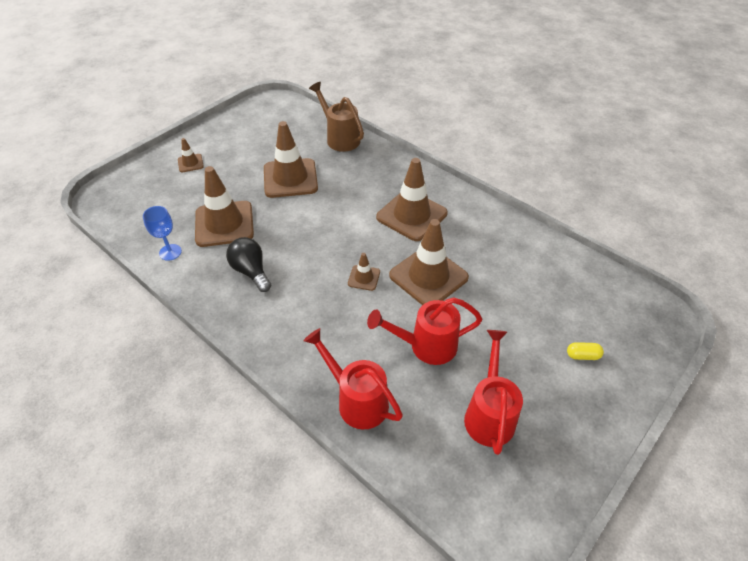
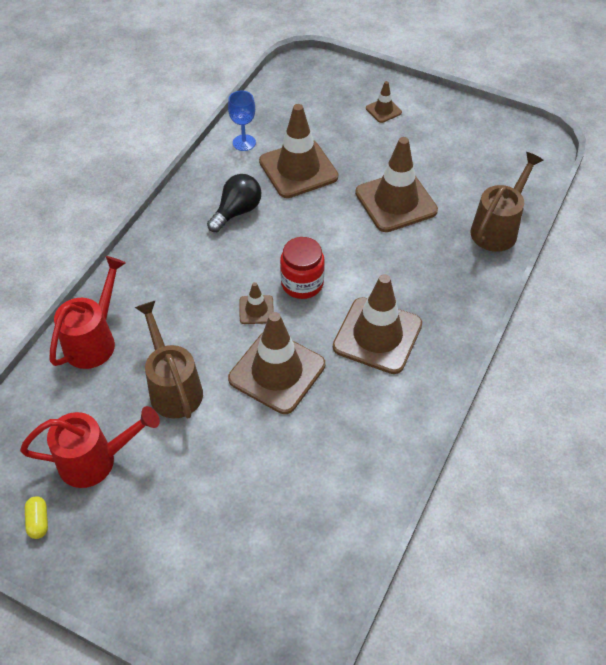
camera: 75 degrees right, 5 degrees up
(348, 245) = (302, 283): none -> red jar
(426, 346) = (173, 387): red watering can -> brown watering can
(582, 355) = (193, 555): yellow capsule -> yellow capsule (38, 521)

